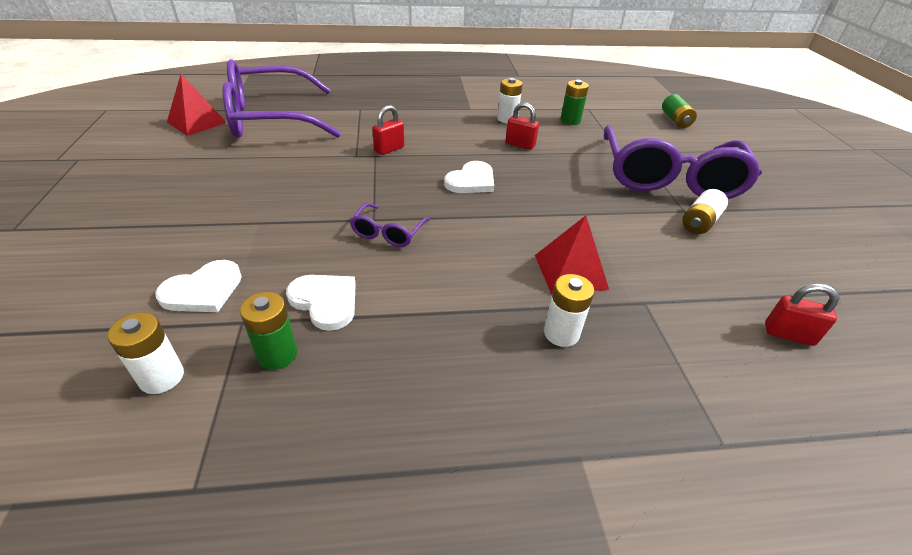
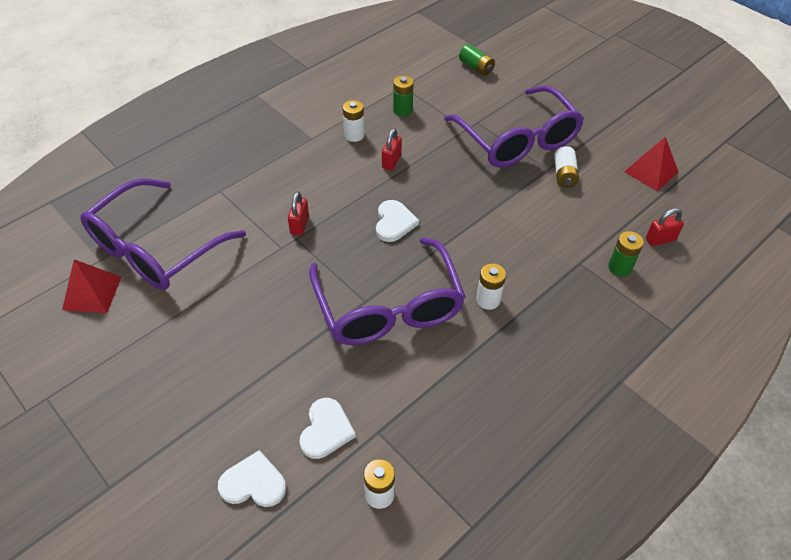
camera: 35 degrees left, 10 degrees up
(277, 354) = (425, 435): green battery -> green battery (619, 267)
(325, 301) = (410, 384): white heart -> white heart (253, 483)
(388, 232) = (388, 306): purple glasses -> purple glasses, size x2.44
(520, 145) = (391, 161): red padlock -> red padlock turned 60 degrees counterclockwise
(561, 333) = (556, 314): white battery -> white battery (488, 300)
(570, 271) = (525, 265): red pyramid -> red pyramid (651, 171)

